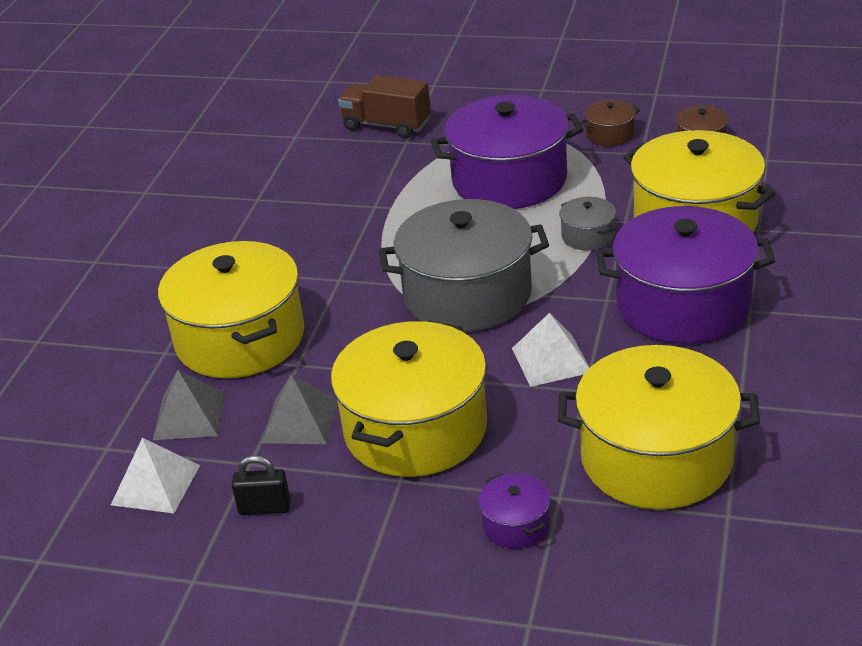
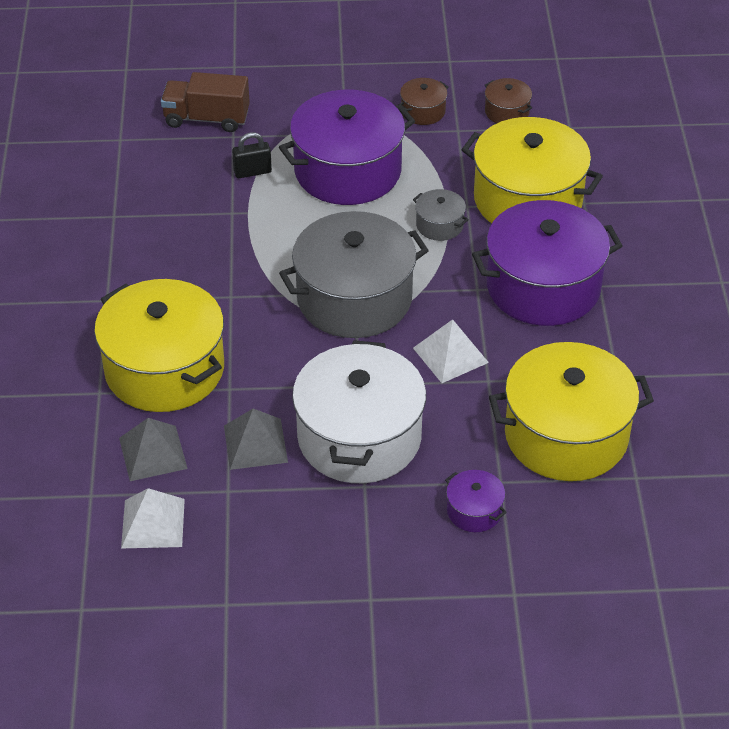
camera: 20 degrees left, 10 degrees up
(264, 508) = (259, 529): black padlock -> black padlock (252, 172)
(416, 429) = (359, 437): yellow pot -> white pot

